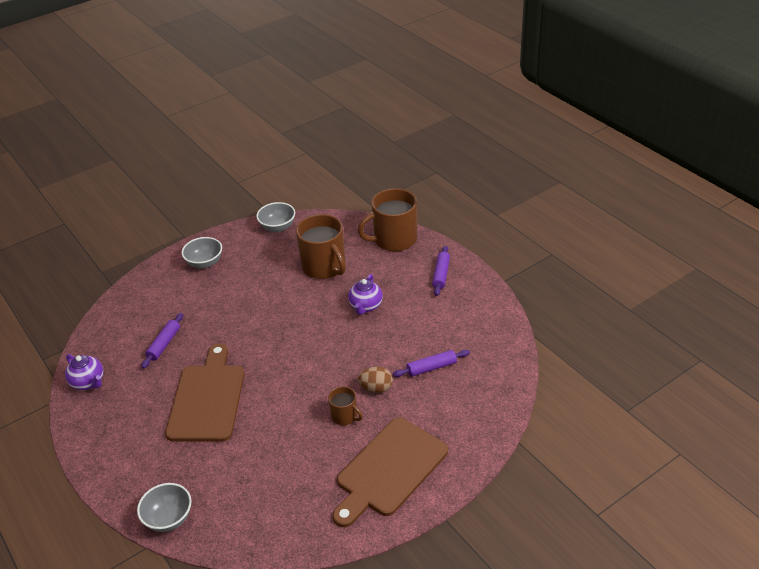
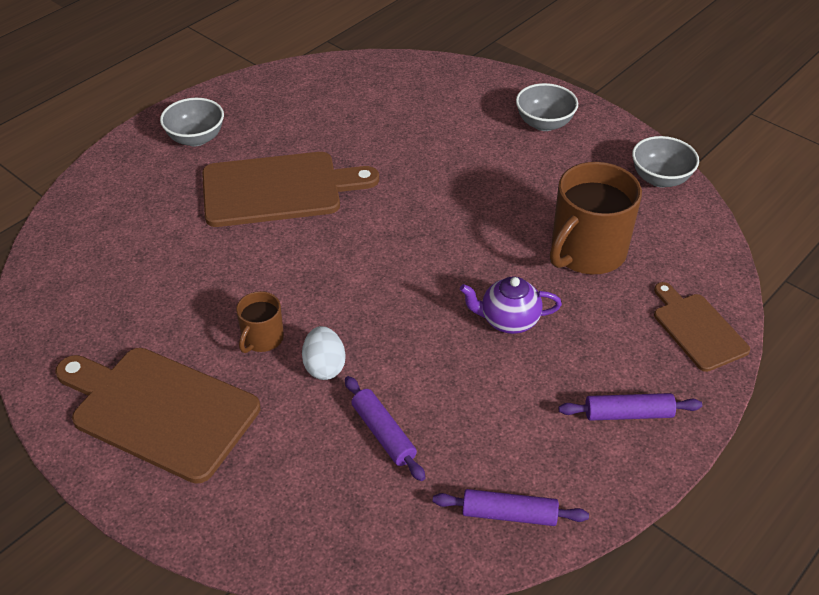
camera: 75 degrees right, 5 degrees up
(88, 382) = (292, 83): purple teapot -> none
(164, 344) = (371, 127): purple rolling pin -> purple rolling pin (509, 514)
(169, 518) = (81, 203): grey bowl -> grey bowl (196, 138)
(376, 388) = (324, 366): brown egg -> white egg
(394, 239) = (697, 329): brown mug -> brown cutting board

